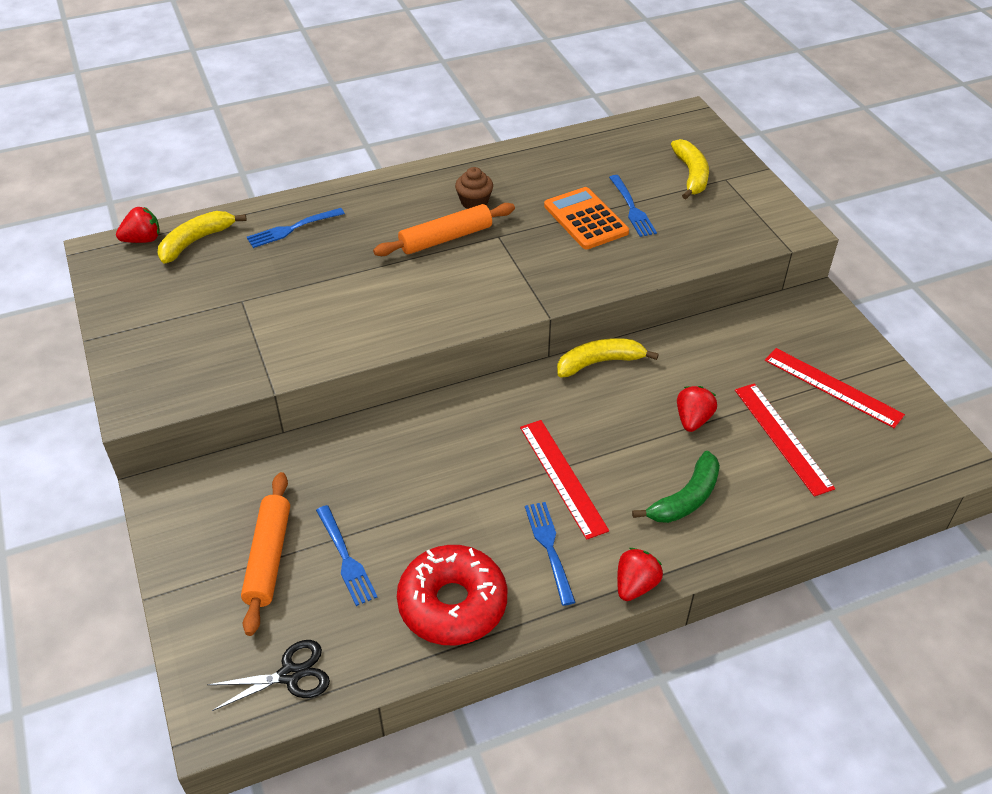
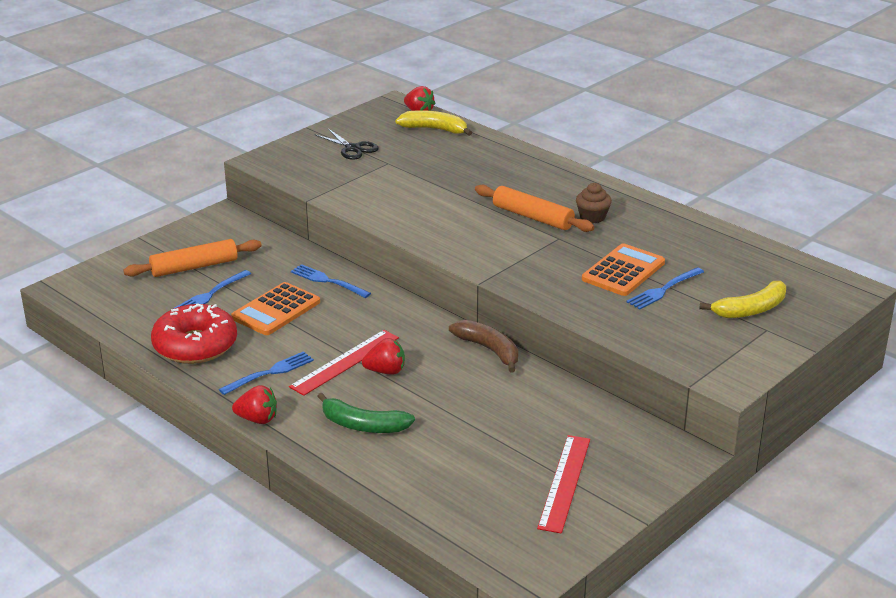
camera: 65 degrees right, 15 degrees down
(290, 675) = (107, 302): black scissors -> black scissors (352, 148)
(292, 229) = (483, 157): blue fork -> blue fork (327, 281)
(422, 505) = (276, 310): none -> orange calculator
(599, 362) = (489, 350): yellow banana -> brown banana
(693, 419) = (457, 411): red strawberry -> red strawberry (386, 371)
(782, 438) = (472, 464): red ruler -> none

